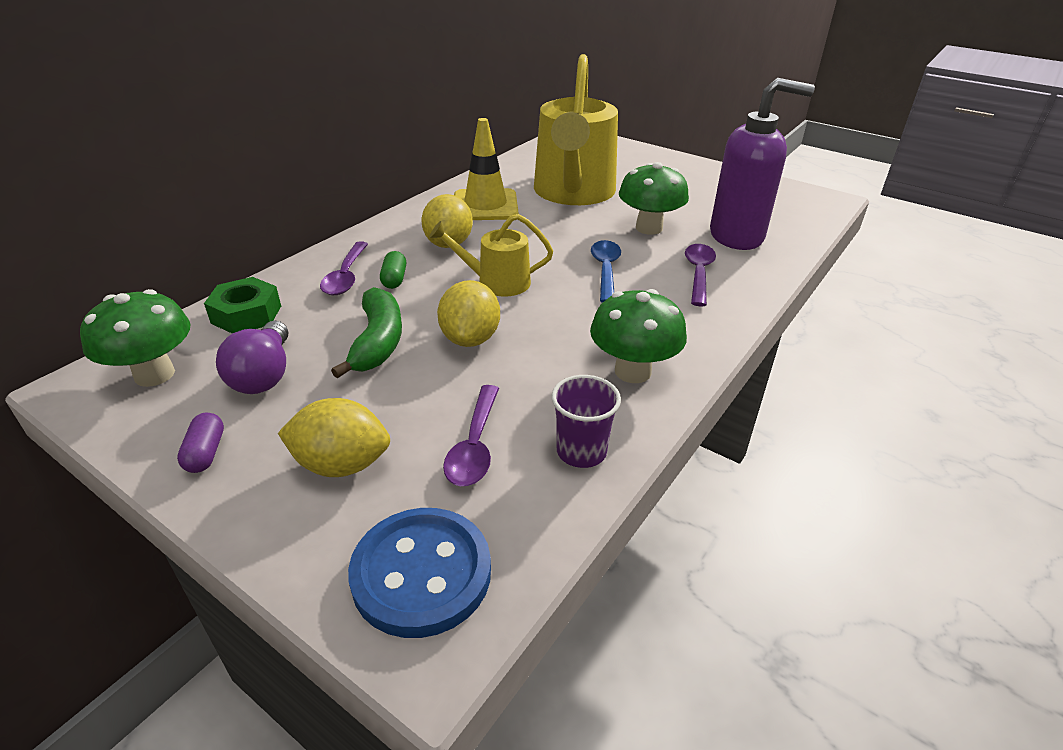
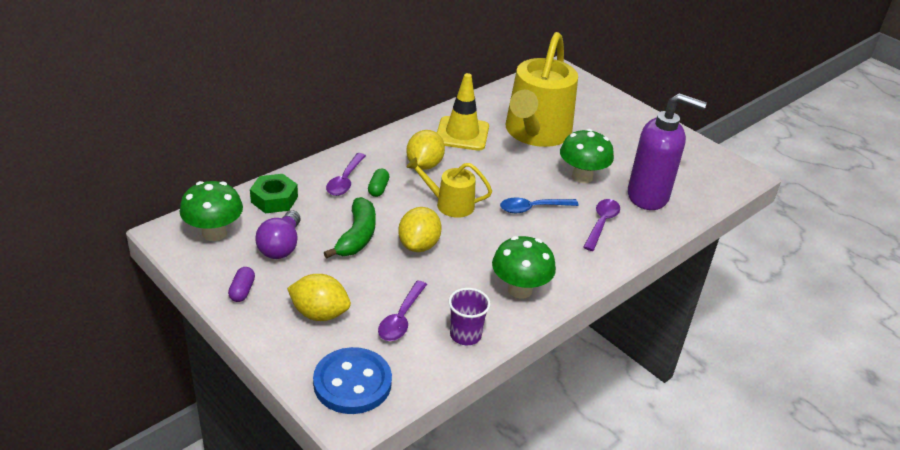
camera: 10 degrees right, 0 degrees up
(605, 270) = (533, 208): blue spoon -> blue spoon turned 120 degrees counterclockwise

